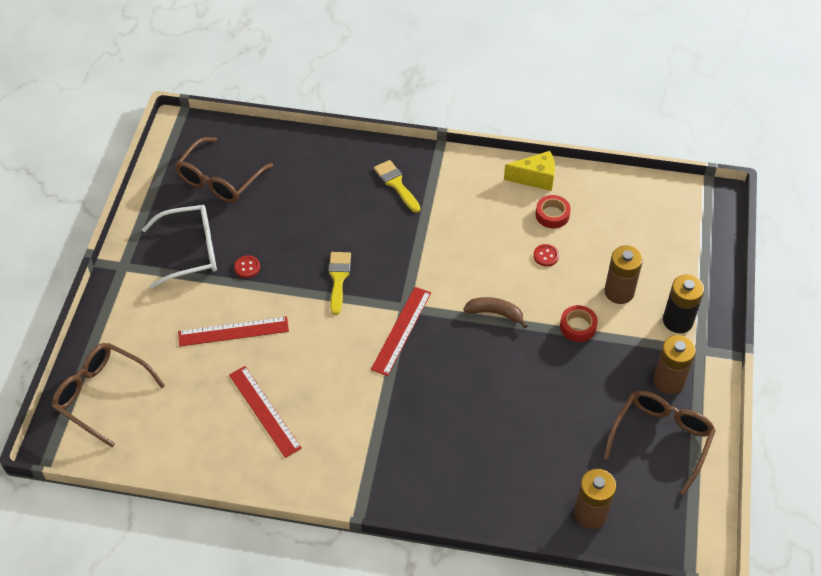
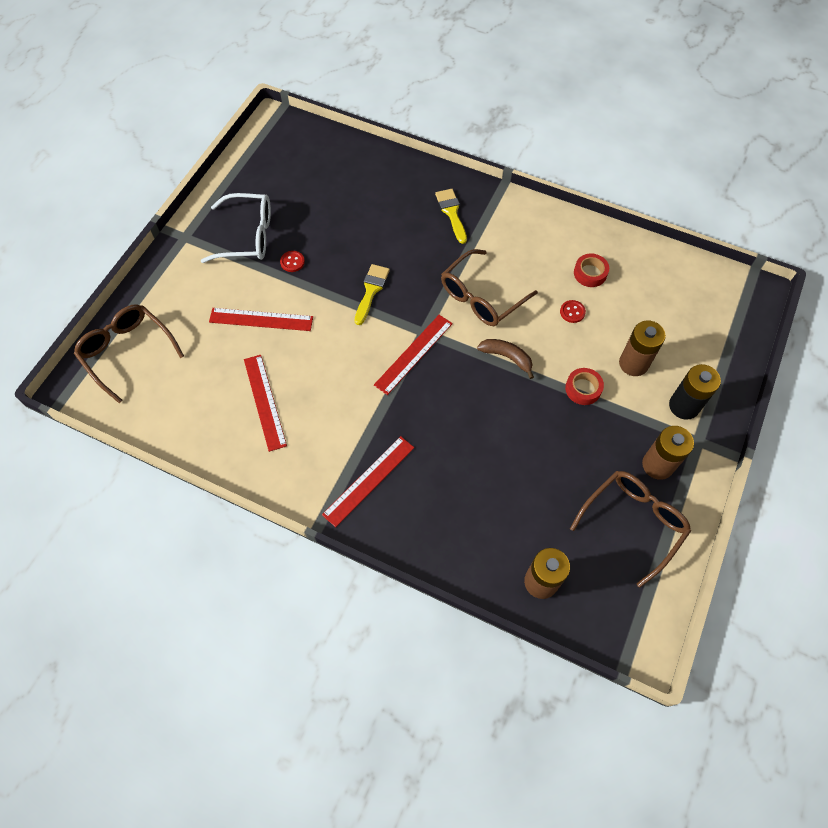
camera: 15 degrees right, 10 degrees up
(220, 179) = (294, 175): brown glasses -> brown glasses (482, 296)
(395, 461) = (369, 480): none -> red ruler
(535, 178) = (584, 234): yellow cheese -> none

